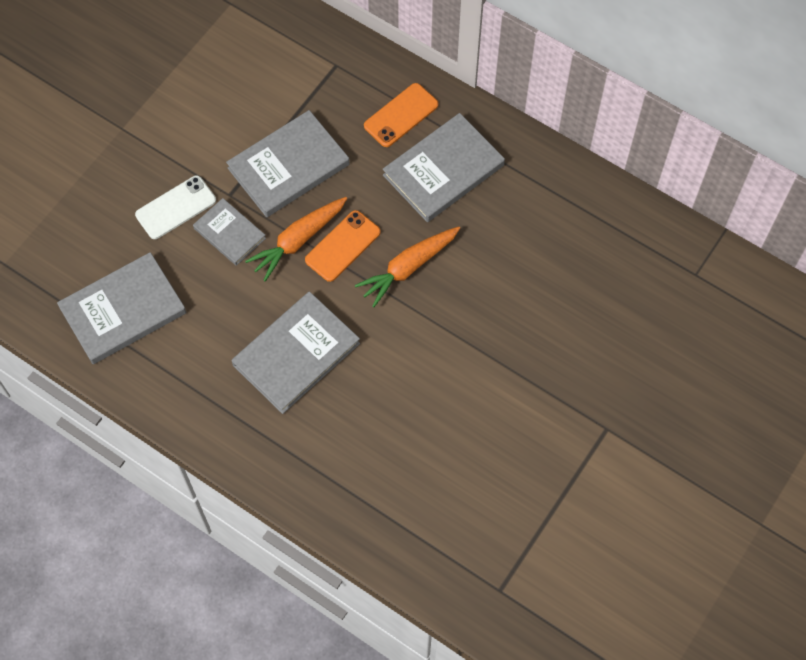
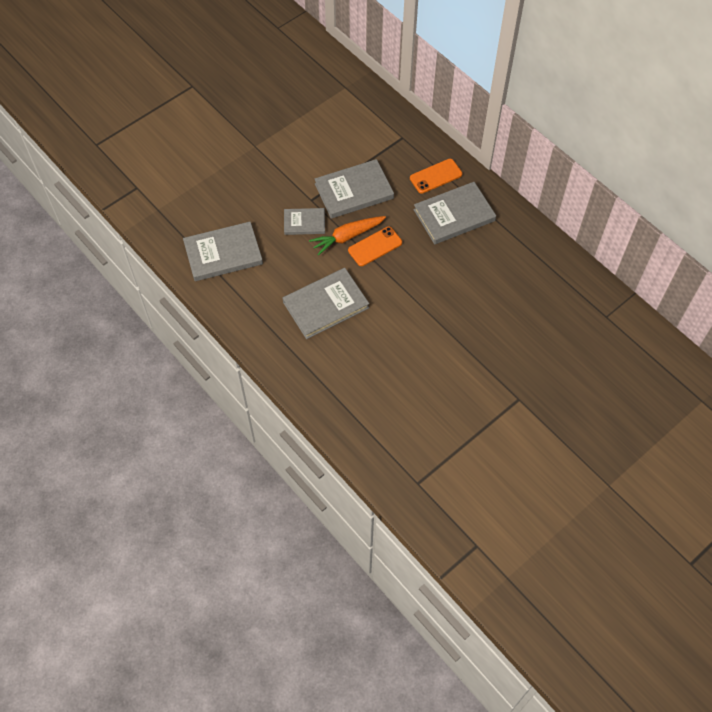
camera: 15 degrees right, 5 degrees down
(176, 207) = (275, 200): white phone -> none
(229, 233) = (304, 223): grey book -> grey book turned 60 degrees counterclockwise
(408, 268) = (414, 269): orange carrot -> none

